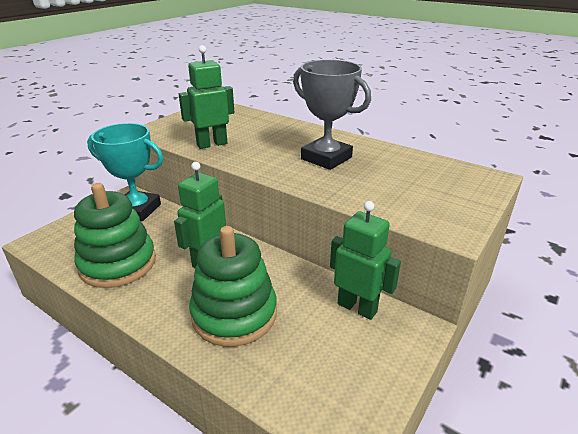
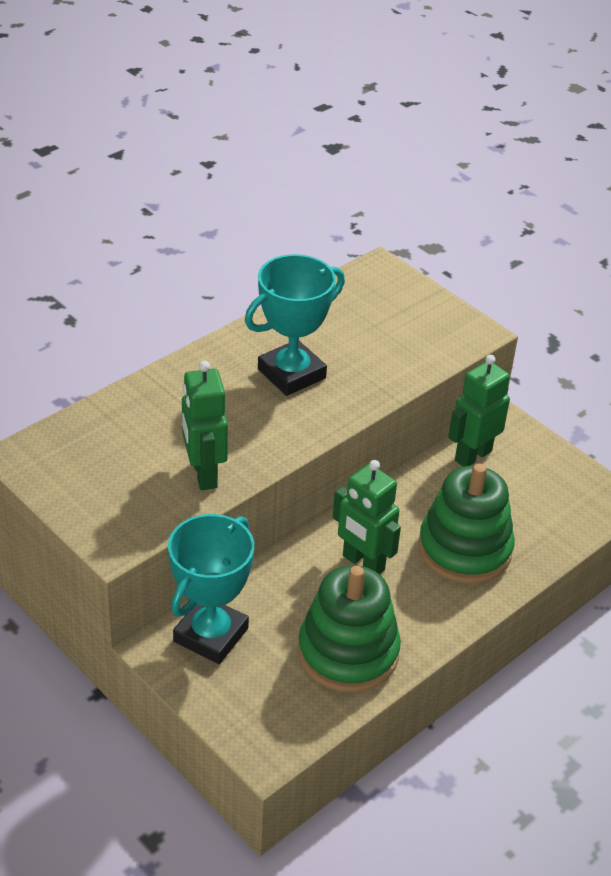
camera: 80 degrees left, 10 degrees up
(326, 158) = (291, 374): grey trophy -> turquoise trophy

